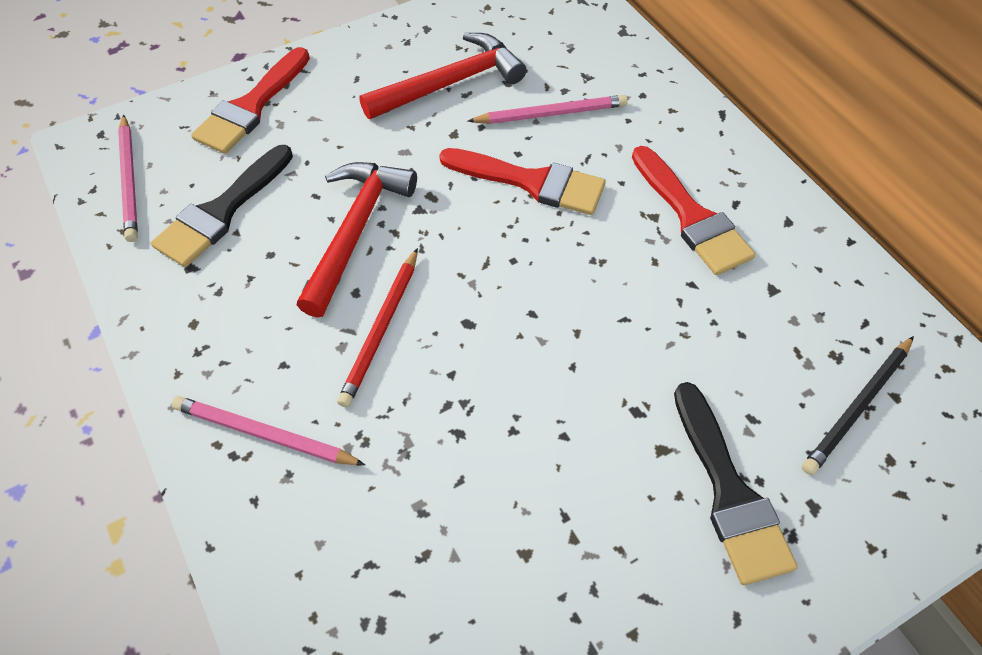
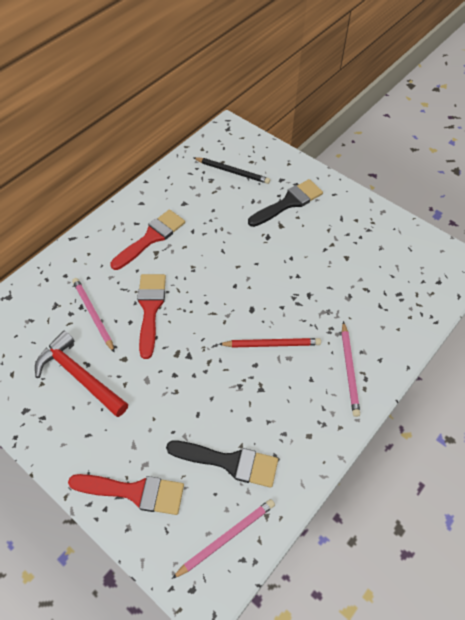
camera: 110 degrees left, 0 degrees up
(355, 231) = (216, 381): red hammer -> none

